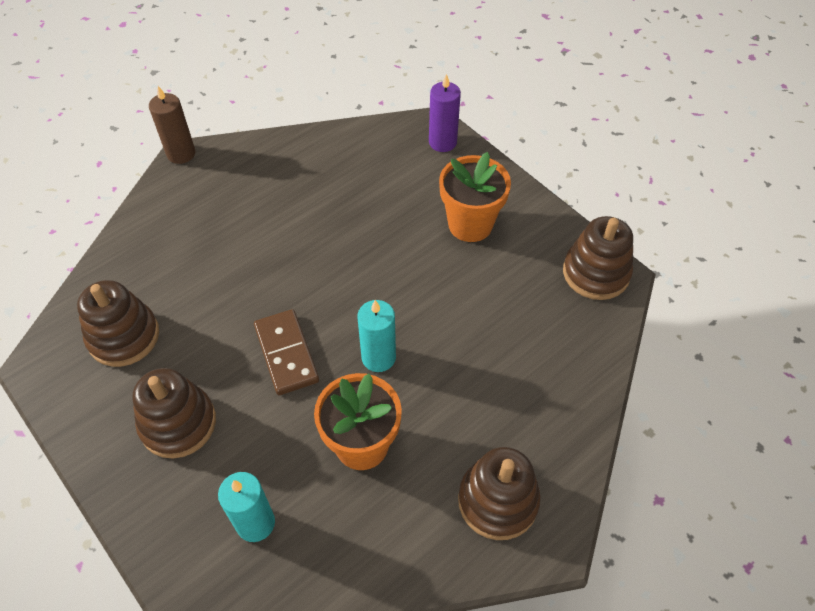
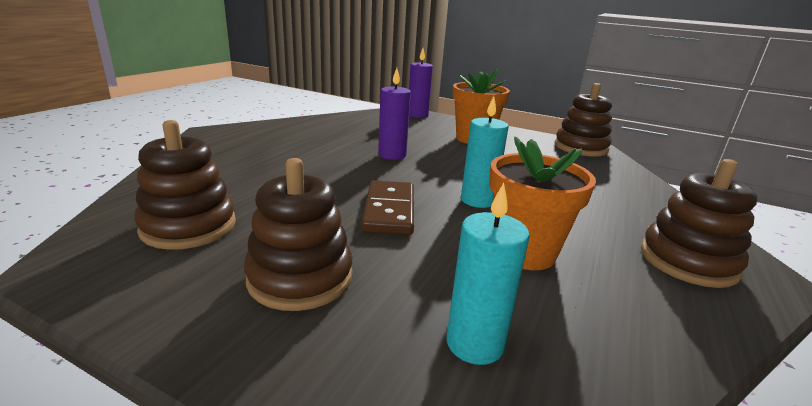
camera: 25 degrees left, 30 degrees down
(181, 154) = (205, 131): brown candle -> none
(286, 354) = (389, 210): brown domino -> brown domino turned 45 degrees clockwise
(348, 247) = (392, 155): none -> purple candle

